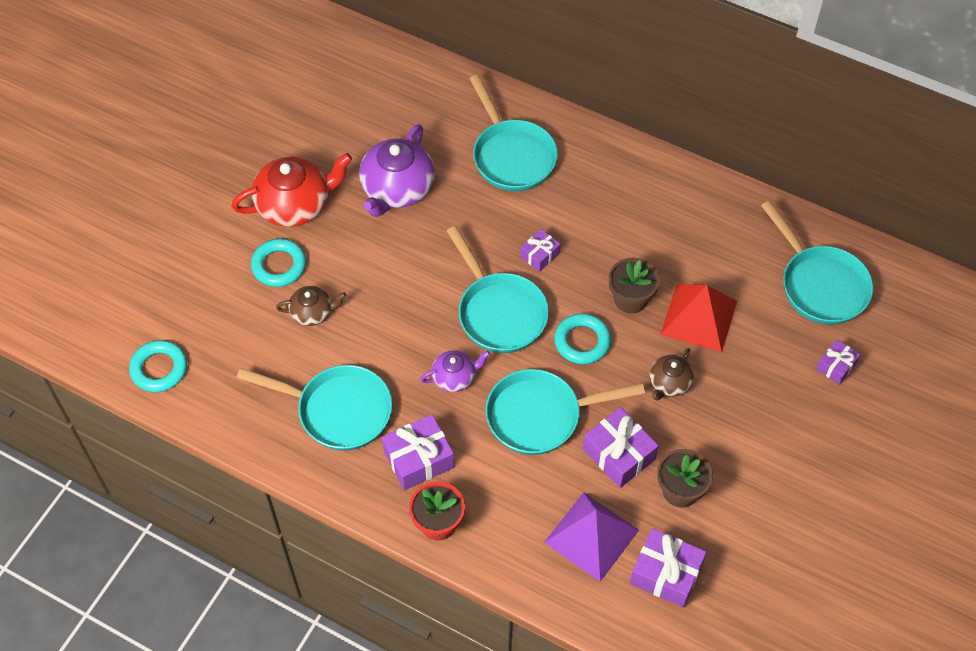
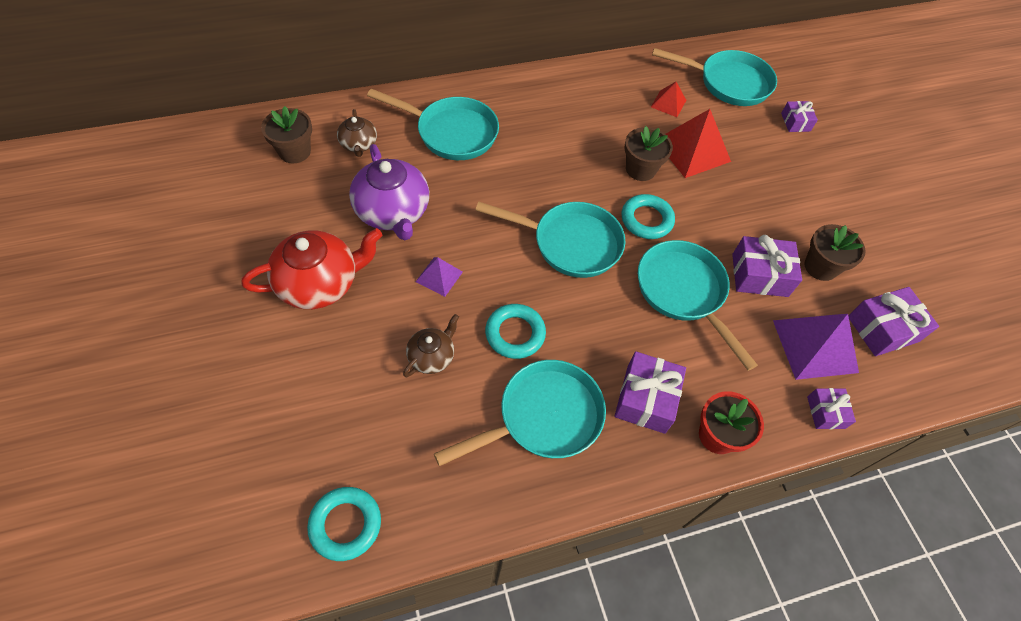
camera: 50 degrees left, 0 degrees up
(279, 266) = (360, 342): turquoise ring -> turquoise ring (515, 334)
(295, 205) = (320, 283): red teapot -> red teapot turned 45 degrees clockwise
(377, 262) = (439, 276): none -> purple pyramid
(378, 89) = (294, 151): none -> brown flower pot
(455, 377) = (596, 314): purple teapot -> none
(540, 255) = (550, 184): purple gift -> purple gift (826, 412)
(540, 416) = (683, 292): turquoise pan -> turquoise pan turned 120 degrees clockwise
(669, 383) = (728, 204): brown teapot -> brown teapot (359, 144)
(733, 262) = (668, 103): none -> red pyramid

